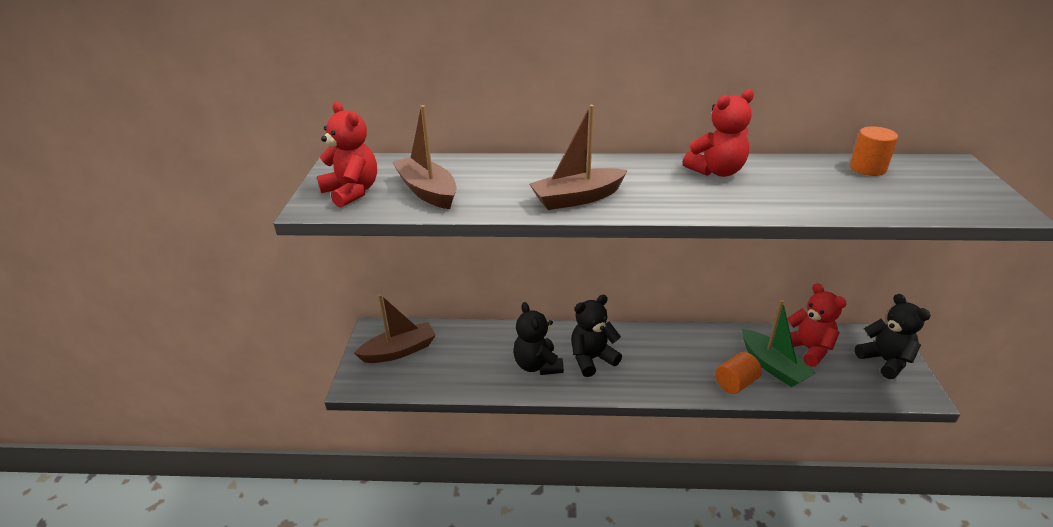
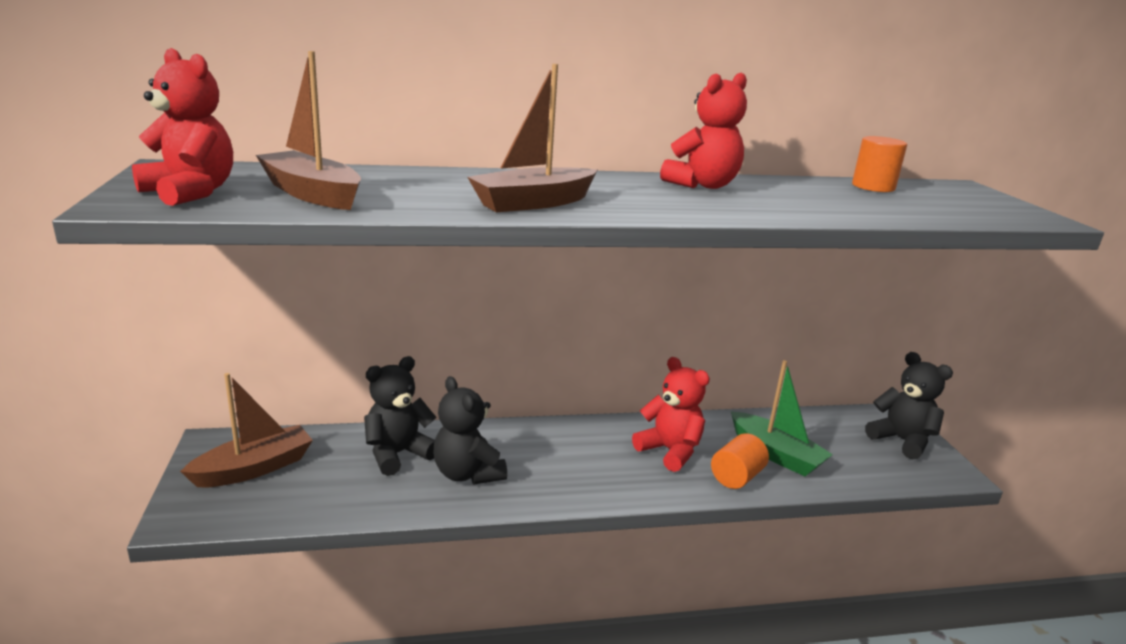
camera: 15 degrees left, 10 degrees down
(592, 359) = (543, 461): black teddy bear -> black teddy bear (398, 454)
(808, 349) = (811, 433): red teddy bear -> red teddy bear (670, 451)

